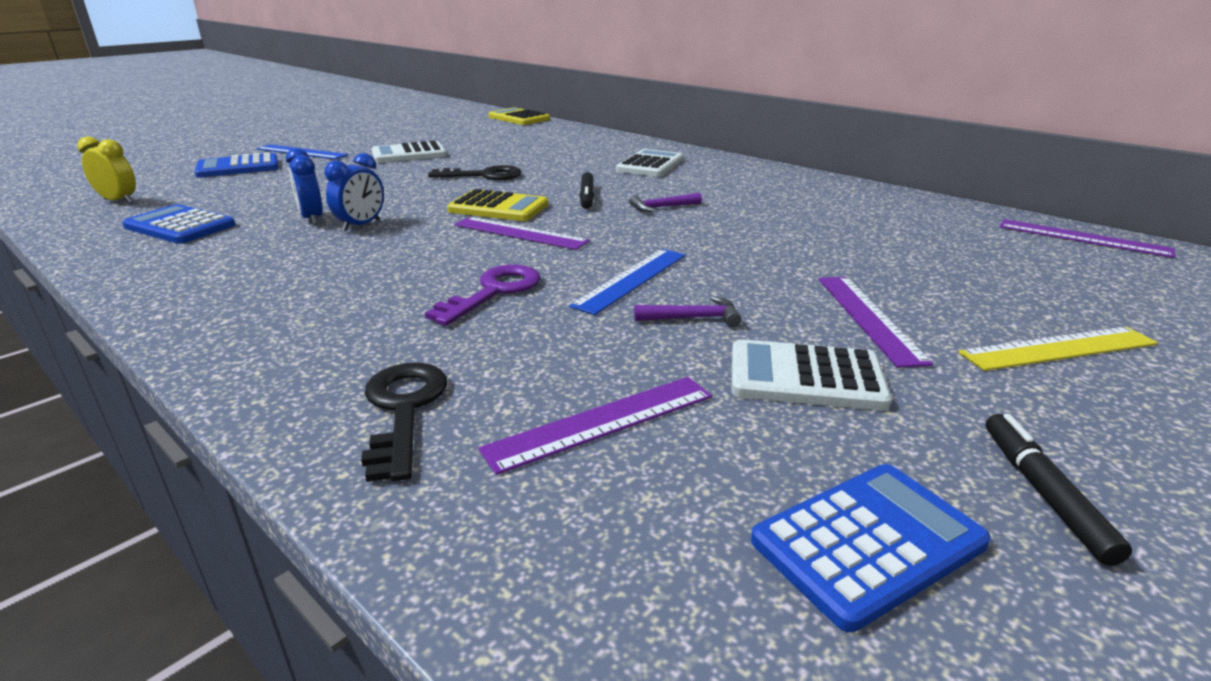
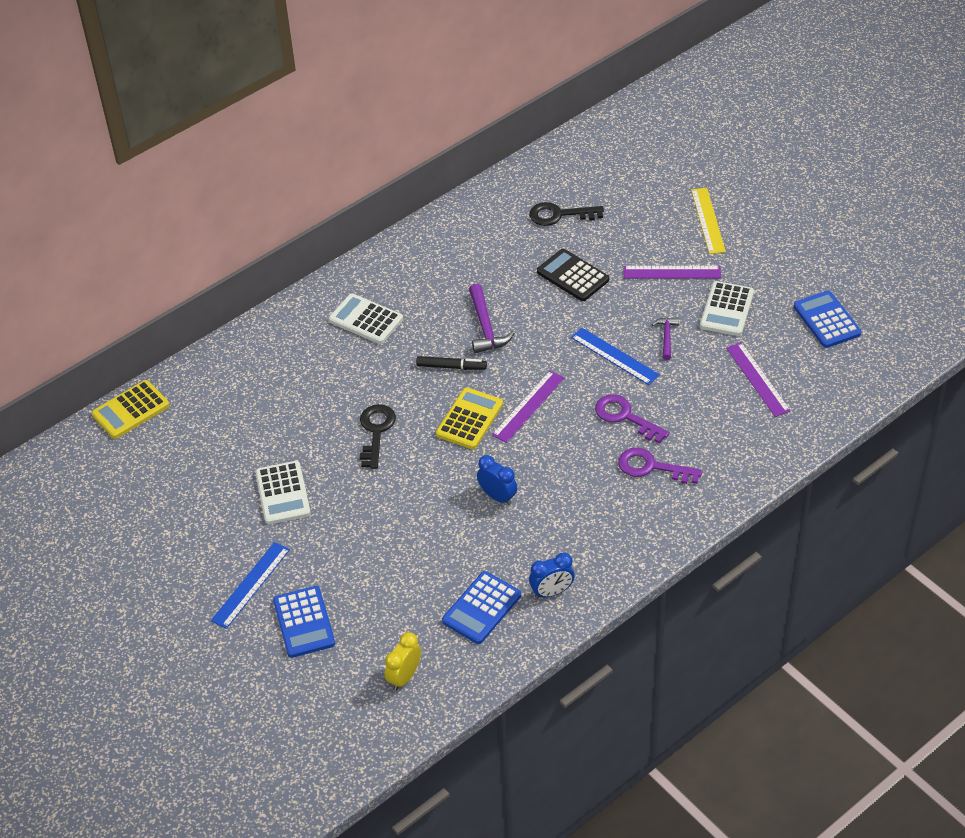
camera: 80 degrees left, 20 degrees up
(312, 219) = (477, 529): blue clock -> blue clock (552, 592)
(372, 315) = (651, 467): none -> purple key
(403, 409) = (745, 443): black key -> black key (559, 215)
(662, 207) = (485, 327): purple hammer -> purple hammer, size x1.61
(794, 246) = (573, 276): none -> black calculator
(1043, 493) = (804, 270): black marker -> none
(1083, 238) = (576, 148): purple ruler -> none

